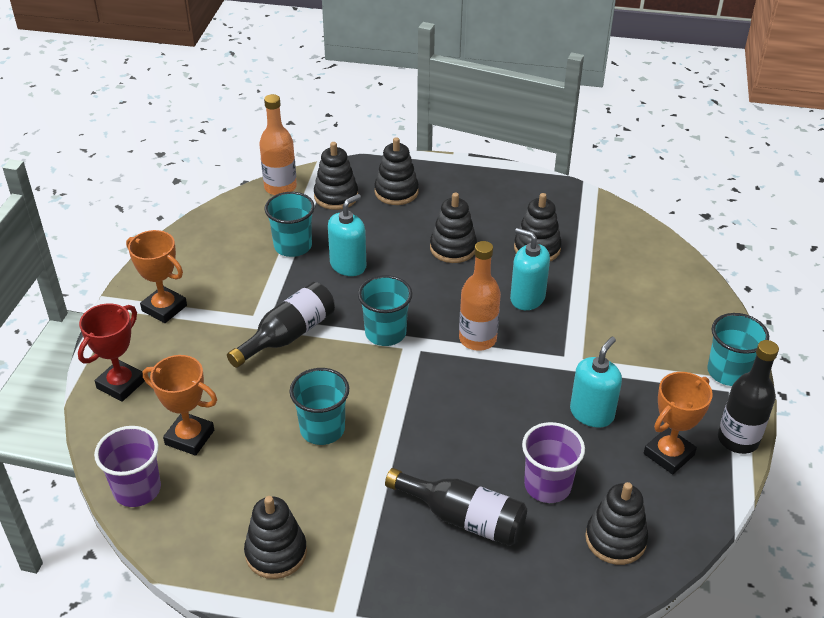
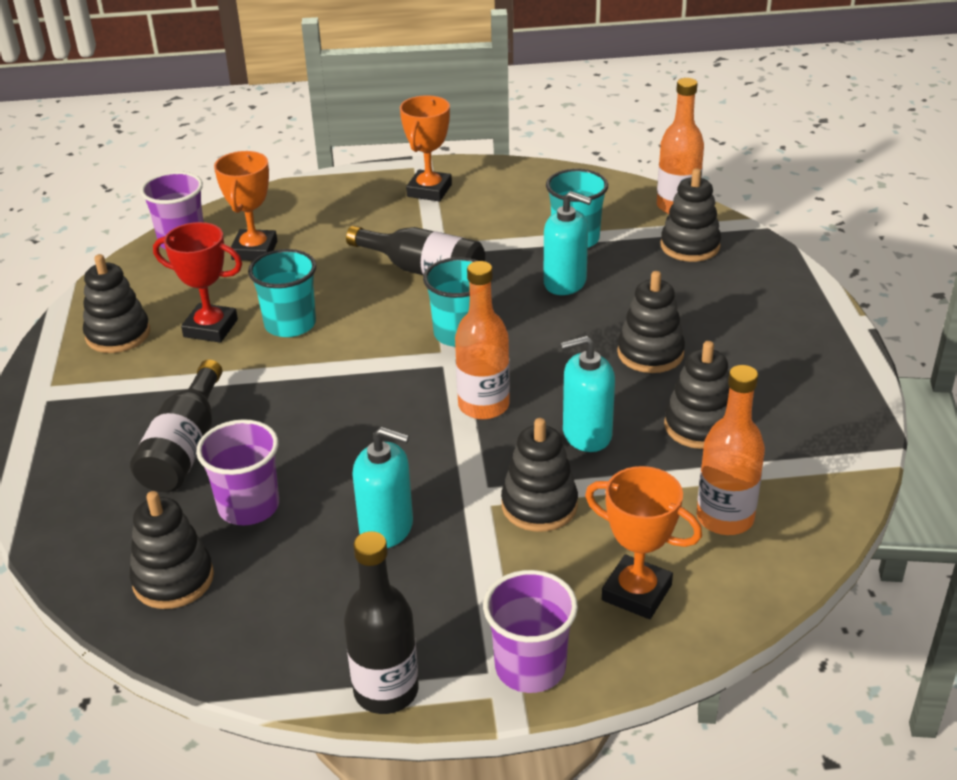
camera: 75 degrees right, 5 degrees down
(121, 384) = (312, 197): red trophy -> red trophy (210, 328)
(396, 192) = (734, 287): black stacking toy -> black stacking toy (539, 505)
(527, 298) = (586, 434): turquoise soap dispenser -> turquoise soap dispenser turned 120 degrees counterclockwise
(623, 263) = (725, 518): none -> orange bottle
(668, 454) = (333, 615): orange trophy -> orange trophy (636, 592)
(728, 372) = (530, 667): turquoise cup -> purple cup

